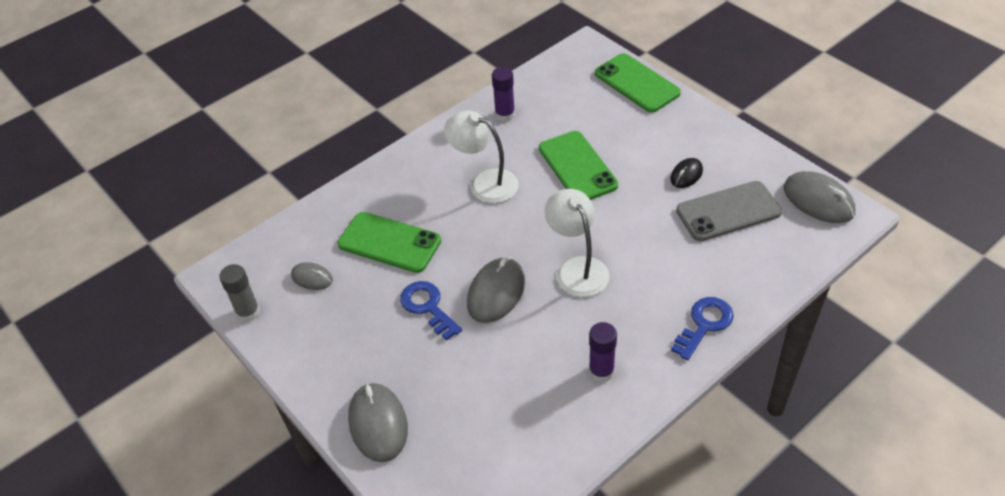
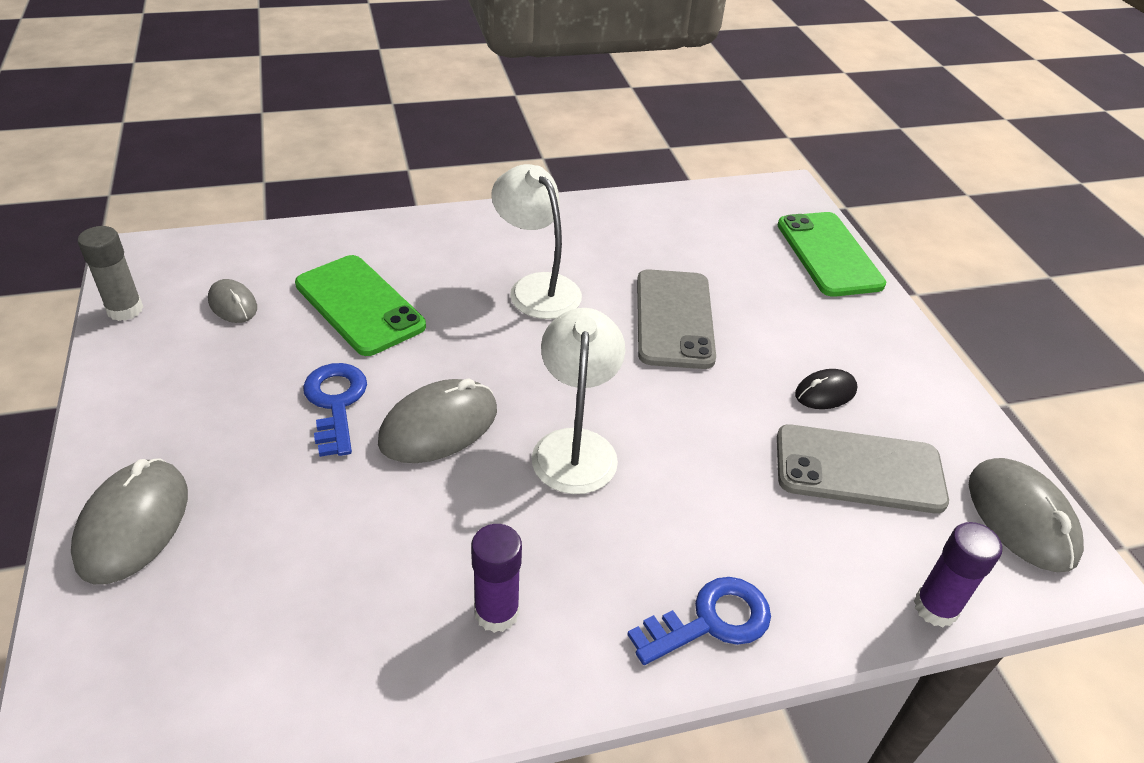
camera: 20 degrees right, 5 degrees down
(505, 115) = (625, 223): purple glue stick -> purple glue stick (935, 608)
(577, 167) = (674, 319): green phone -> grey phone

